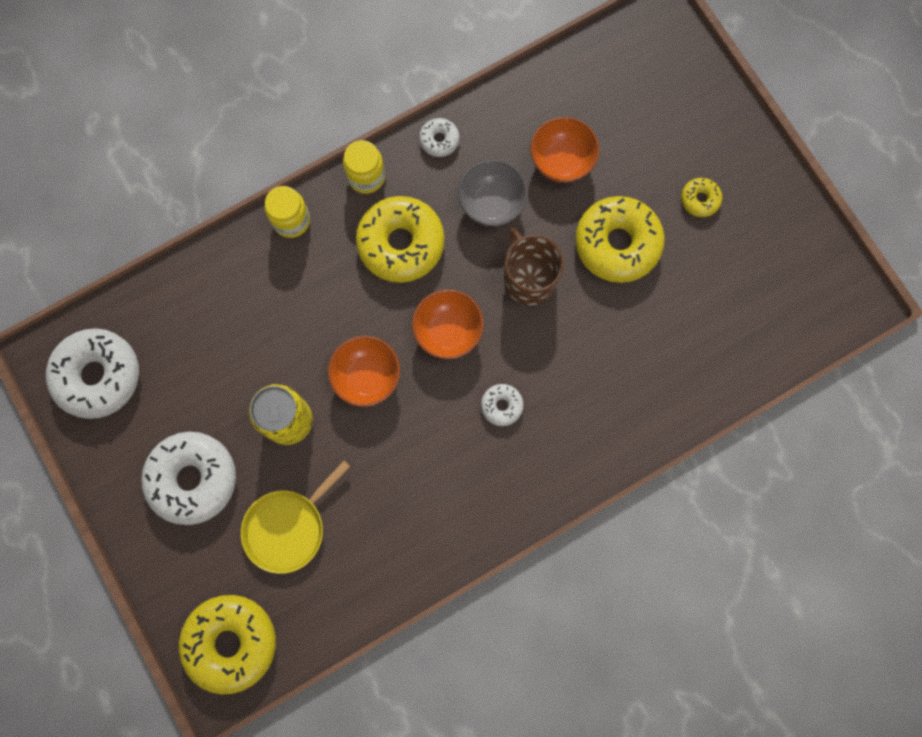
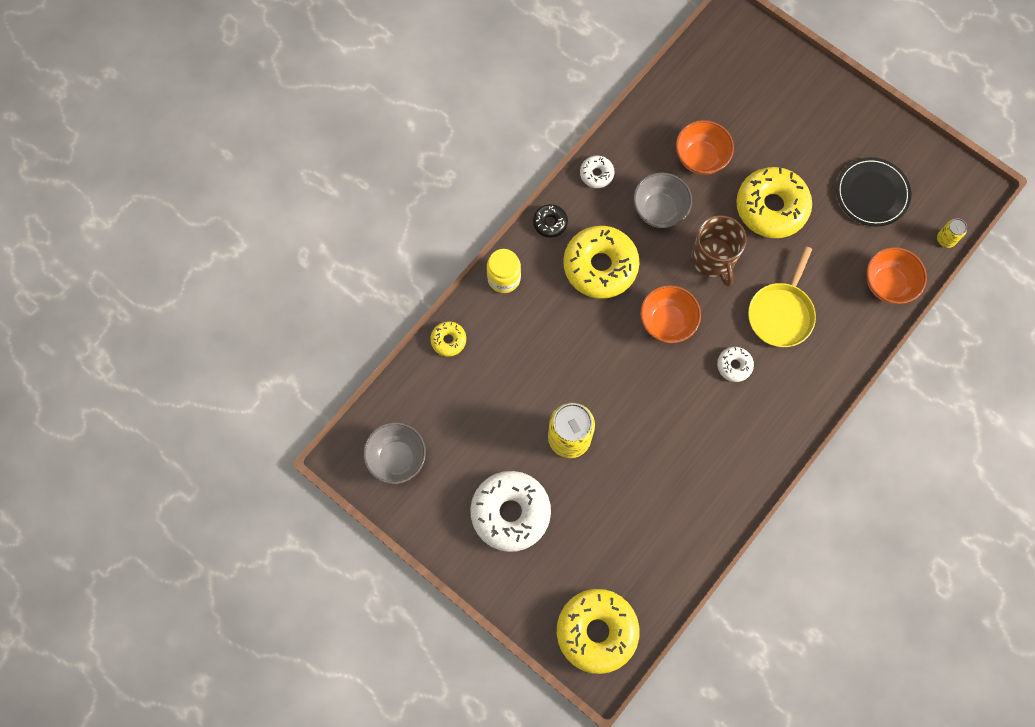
camera: 20 degrees left, 5 degrees down
(98, 376) = (397, 458): white donut -> grey bowl
(288, 527) = (604, 523): yellow pan -> yellow pan (781, 313)
(366, 177) = (550, 223): yellow jar -> black donut
(367, 376) = (617, 381): orange bowl -> orange bowl (888, 284)
(528, 279) = (713, 259): brown mug -> brown mug turned 150 degrees counterclockwise
(699, 199) = (821, 151): yellow donut -> yellow donut (448, 340)
(737, 267) = (872, 193): none -> black plate
(799, 348) = (945, 239): none -> yellow can

